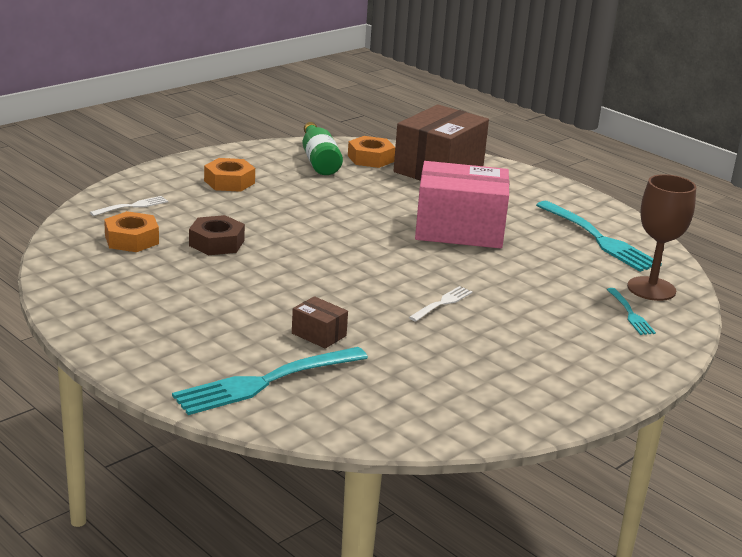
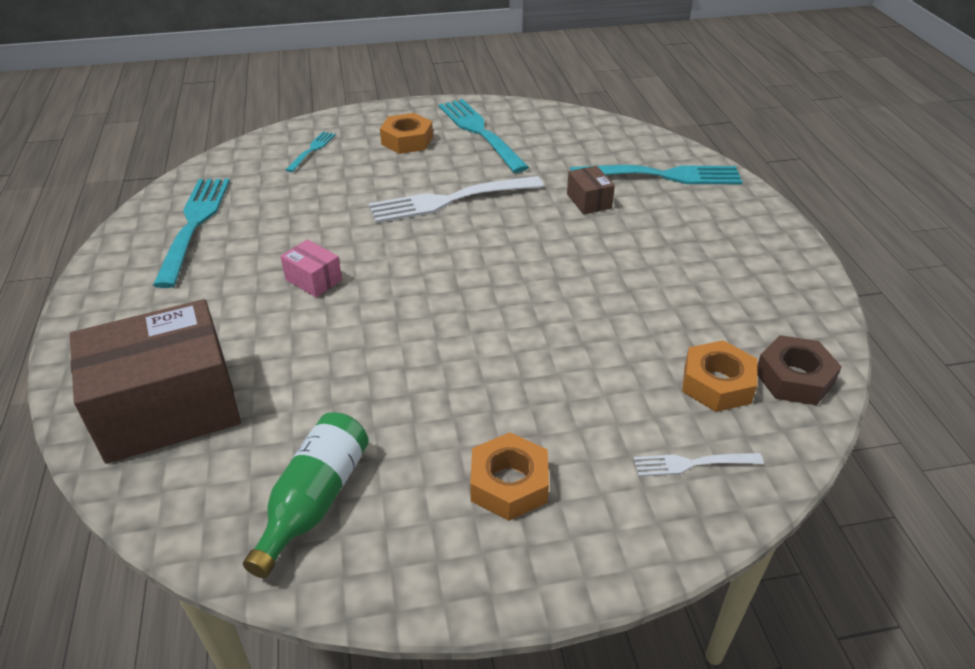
camera: 145 degrees left, 15 degrees up
(216, 243) = (611, 344): brown nut -> brown nut (794, 378)
(370, 158) = (227, 477): orange nut -> orange nut (407, 140)
(442, 303) = (451, 200): white fork -> white fork, size x2.00
(459, 230) = (314, 280): pink box -> pink box, size x0.42
(508, 379) = (481, 133): none -> turquoise fork
(651, 289) = (253, 164): brown goblet -> none

